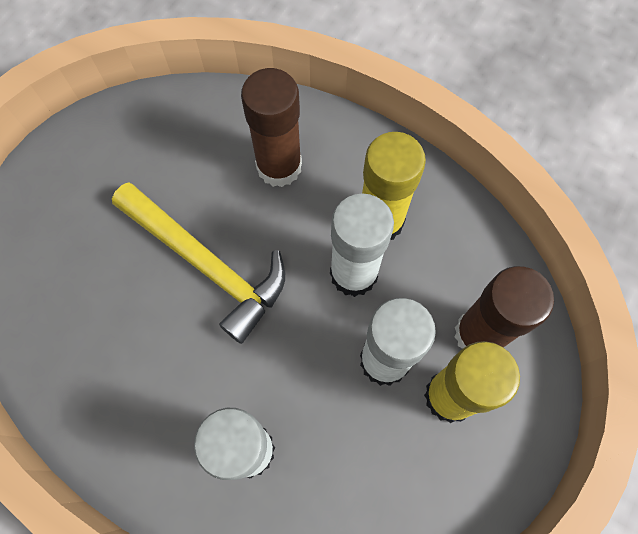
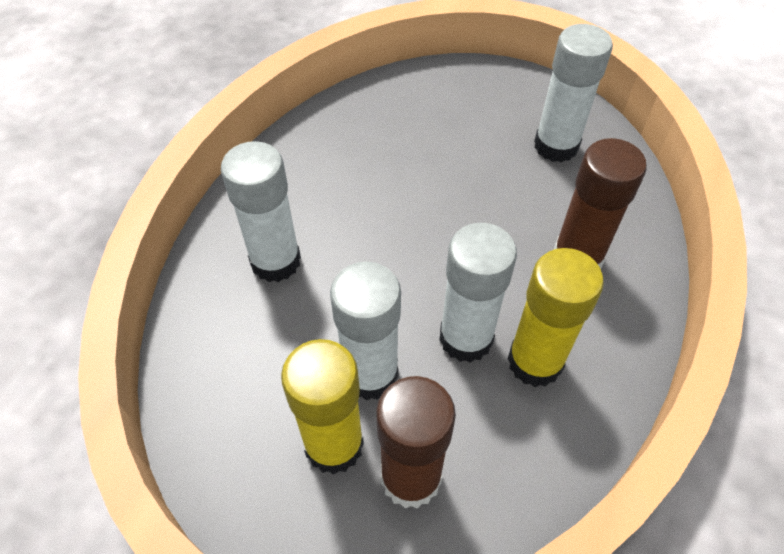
camera: 85 degrees right, 15 degrees down
(140, 155) = (556, 146): none -> white glue stick
(206, 265) = (453, 209): yellow hammer -> none

